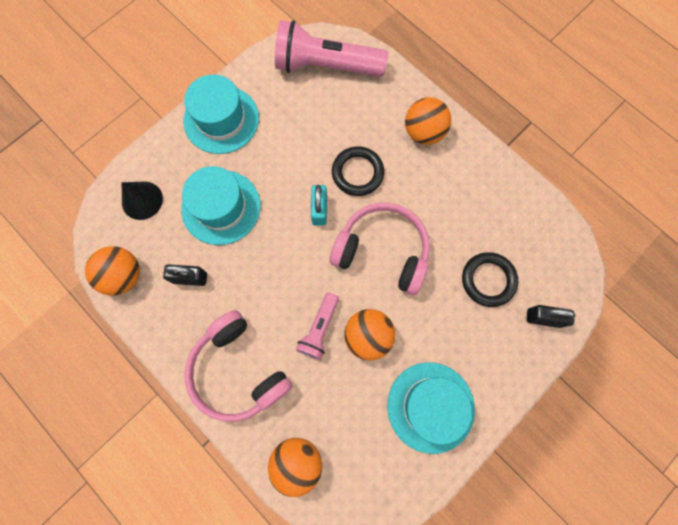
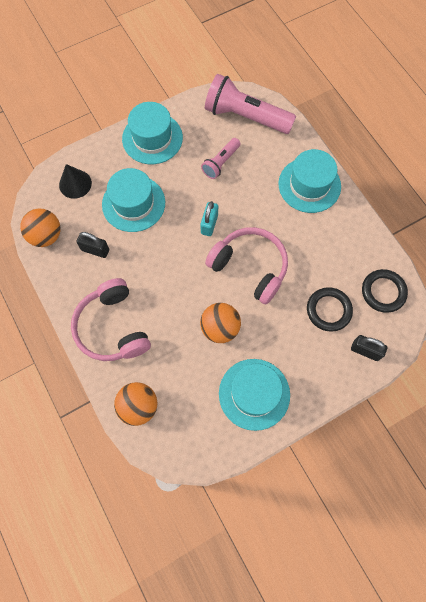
camera: 15 degrees right, 5 degrees down
(319, 329) = (183, 313): pink flashlight -> pink flashlight (221, 163)
(357, 173) = (247, 203): black ring -> black ring (383, 292)
(423, 132) = (309, 185): orange ball -> turquoise hat

